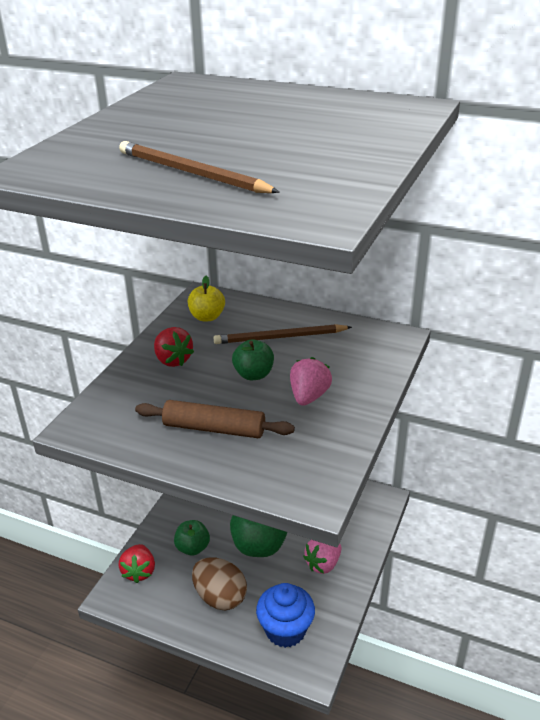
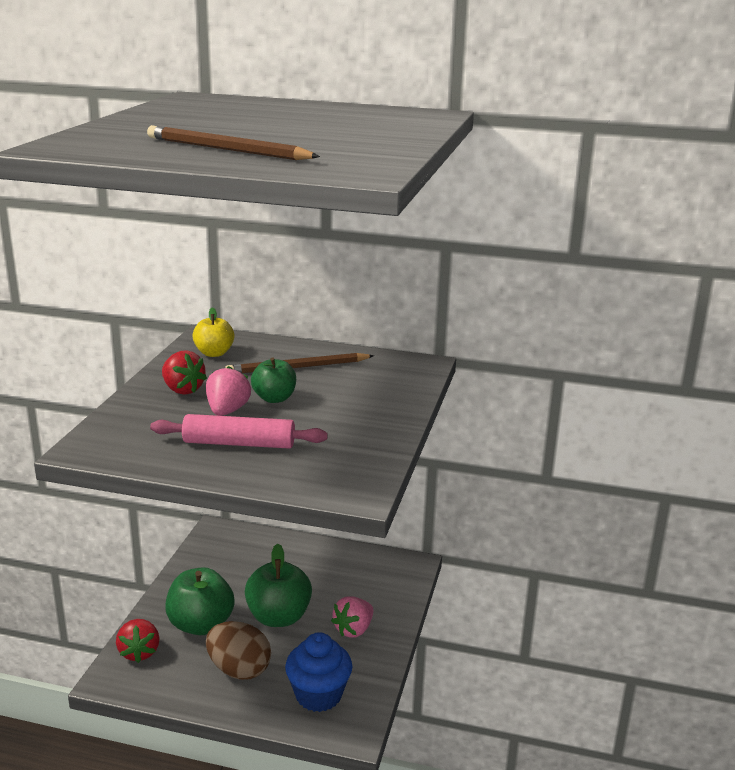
camera: 10 degrees left, 10 degrees down
(193, 548) = (201, 624): green apple -> green apple, size x1.63
(214, 429) = (239, 444): brown rolling pin -> pink rolling pin
(309, 396) = (337, 414): pink strawberry -> pink strawberry (227, 411)

